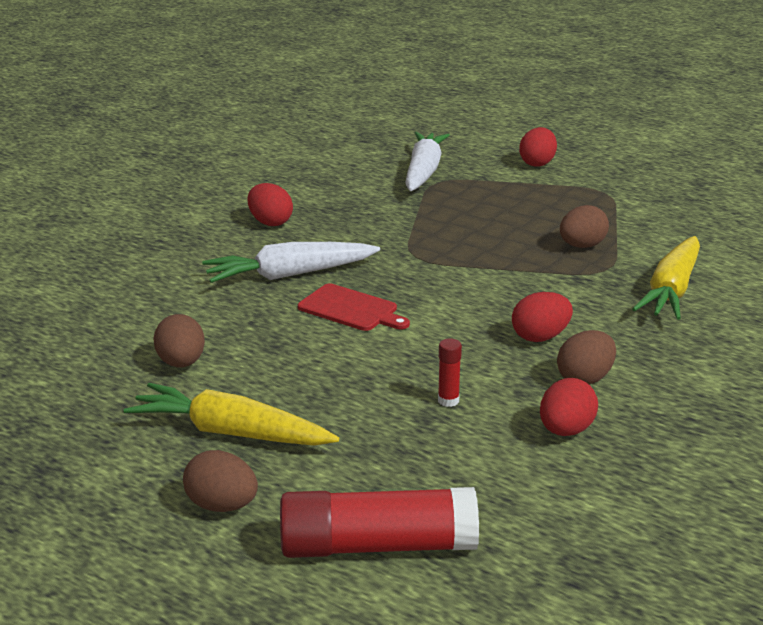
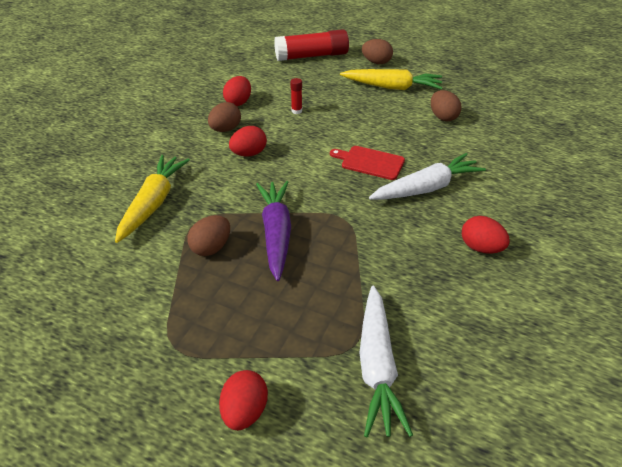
camera: 170 degrees right, 15 degrees up
(503, 251) = (276, 233): none -> purple carrot

